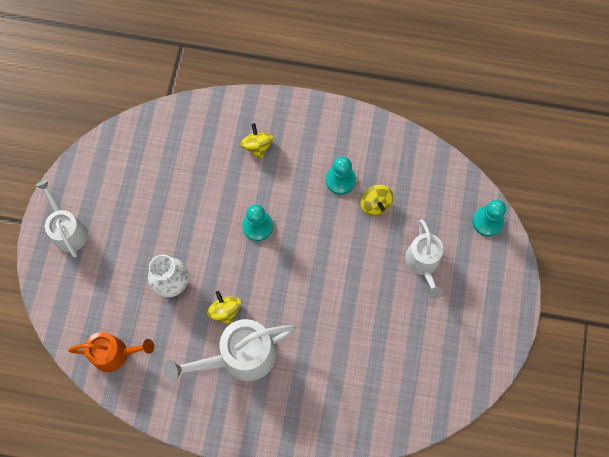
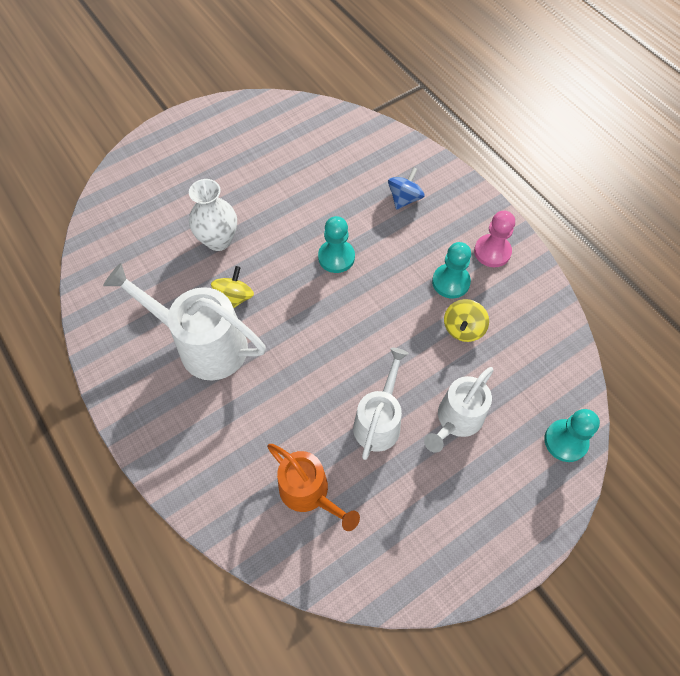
camera: 45 degrees right, 10 degrees down
(68, 230) = (189, 139): white watering can -> white watering can (379, 420)
(116, 353) = (116, 253): orange watering can -> orange watering can (309, 493)
(257, 146) = (404, 198): yellow spinning top -> blue spinning top
(345, 137) = (492, 252): none -> pink pawn

